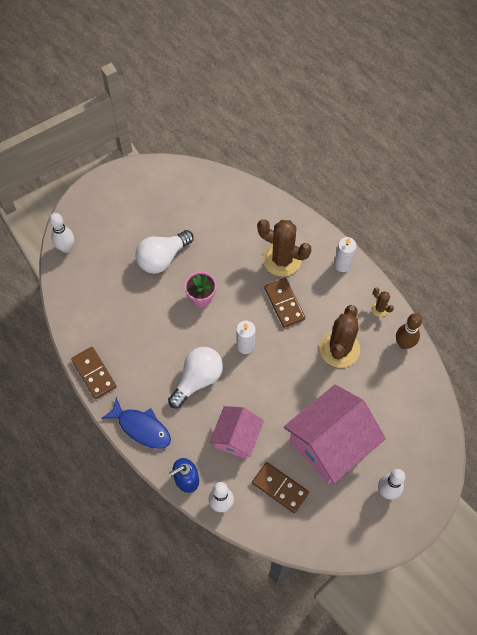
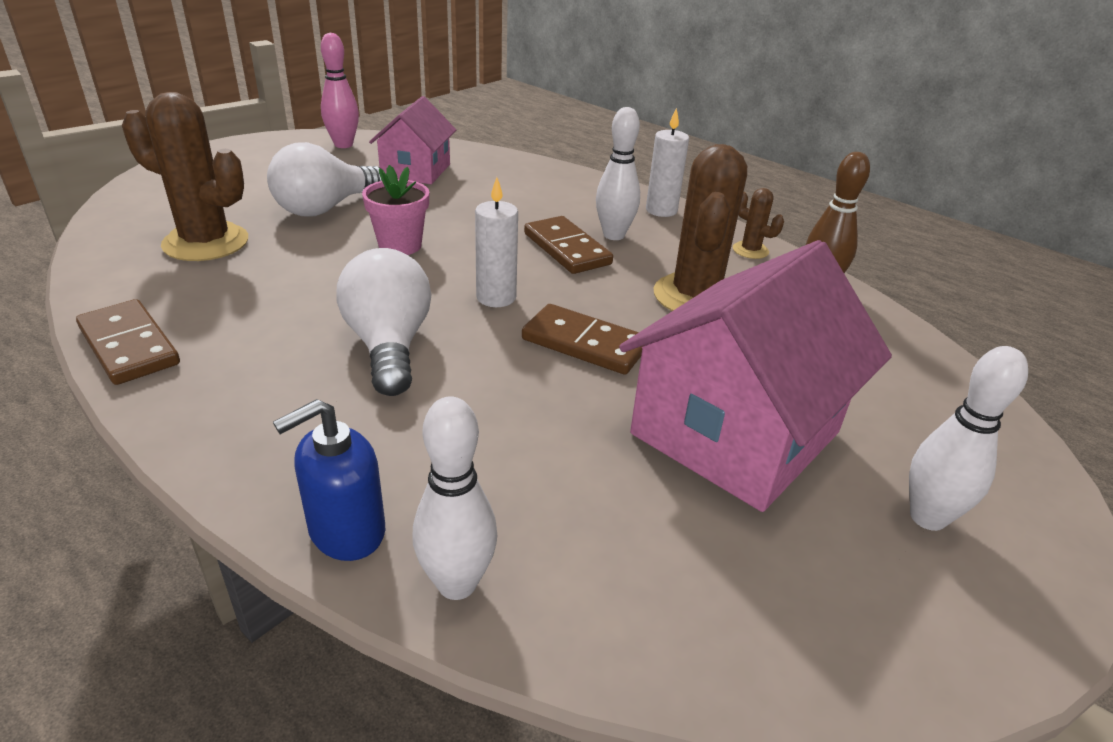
camera: 10 degrees left, 30 degrees down
(66, 248) = (134, 200): white bowling pin -> white bowling pin (614, 235)
(141, 427) = (229, 430): blue fish -> none
(167, 179) = (343, 145): none -> pink bowling pin
(198, 379) = (389, 345): white light bulb -> white light bulb turned 45 degrees counterclockwise
(236, 437) = (491, 435): pink house -> pink house (416, 170)
(280, 488) = (630, 532): brown domino -> brown domino (584, 344)
(282, 259) = (551, 207): brown cactus -> brown cactus (206, 242)

